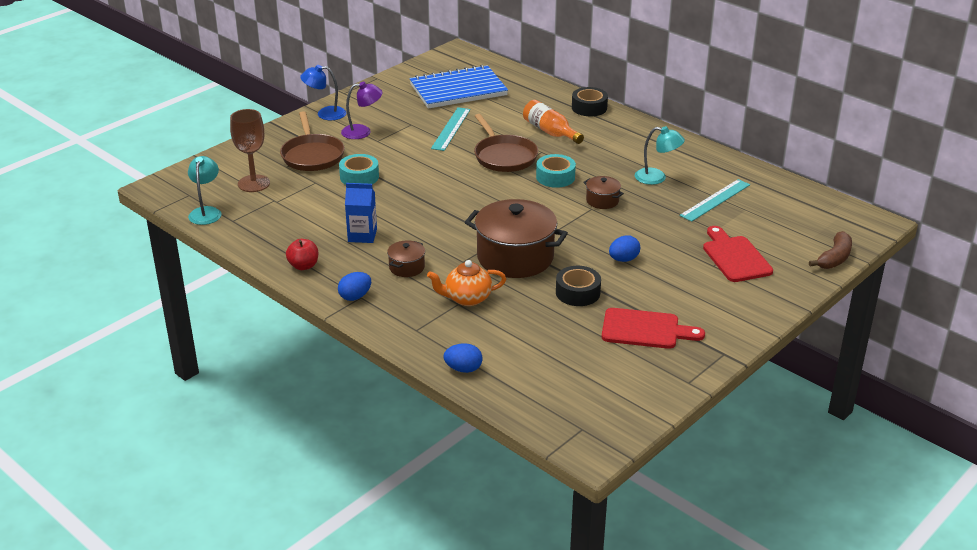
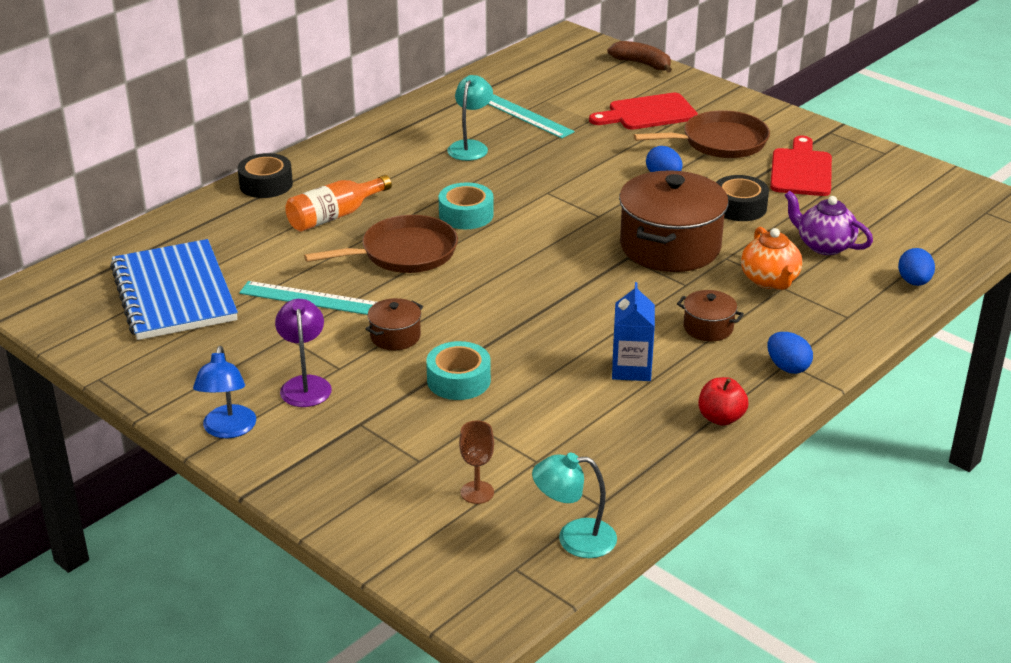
camera: 90 degrees left, 0 degrees up
(254, 183) = (477, 492): brown goblet -> brown goblet, size x0.59
(312, 155) = (383, 434): brown pan -> brown pan (720, 142)
(519, 329) = (824, 246): none -> purple teapot
(602, 201) = (528, 184): brown pot -> brown pot (395, 336)

